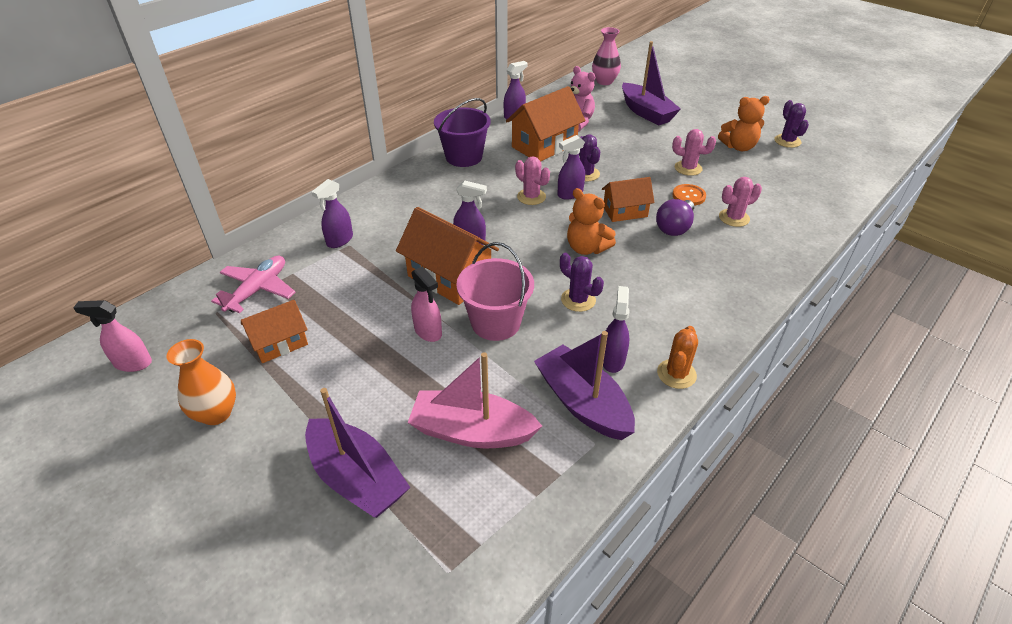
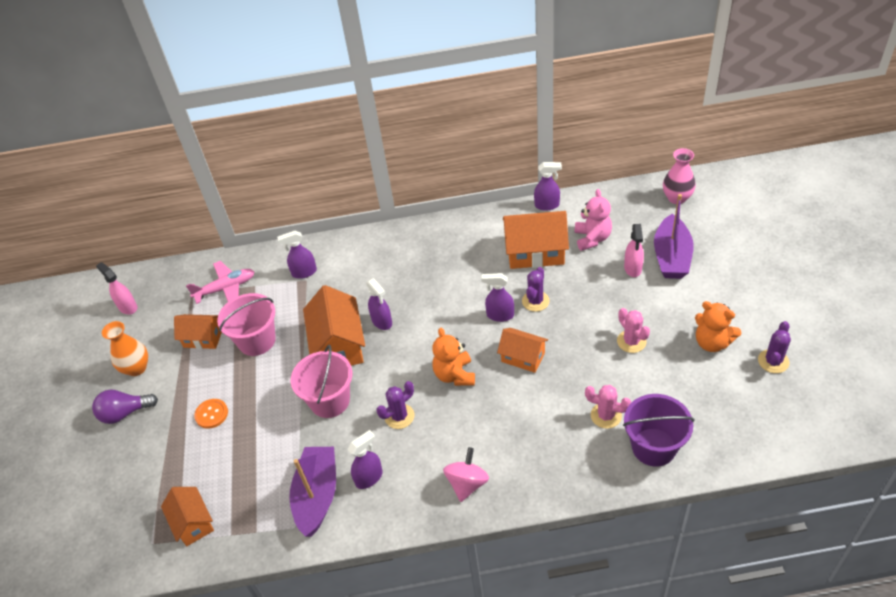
camera: 45 degrees right, 5 degrees up
(352, 315) = (257, 340): none -> pink bucket
(357, 478) = (161, 457): purple boat -> none
(428, 331) = (285, 382): pink spray bottle -> pink spray bottle (633, 268)
(464, 157) = (460, 233): purple bucket -> purple bucket (653, 447)
(472, 431) = (240, 469): pink boat -> none
(477, 515) = (193, 523): none -> orange house
(531, 197) = (467, 302): pink cactus -> none
(578, 300) = (399, 416): purple cactus -> purple cactus turned 60 degrees clockwise
(674, 227) = (544, 395): purple light bulb -> purple light bulb (125, 413)
(676, 374) = (396, 517): orange cactus -> none
(688, 196) = (595, 371): orange button -> orange button (211, 414)
(699, 315) = (467, 483): none -> pink spinning top

